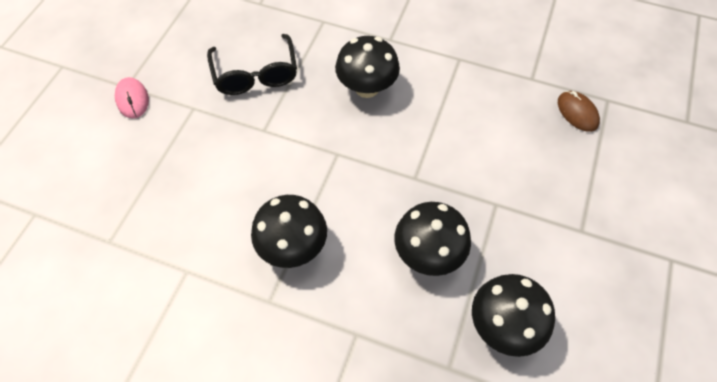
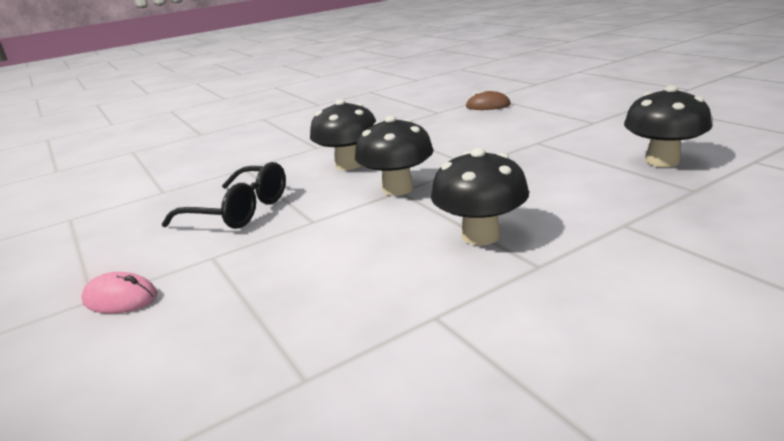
camera: 50 degrees left, 35 degrees down
(428, 253) = (559, 175): black mushroom -> black mushroom (397, 189)

